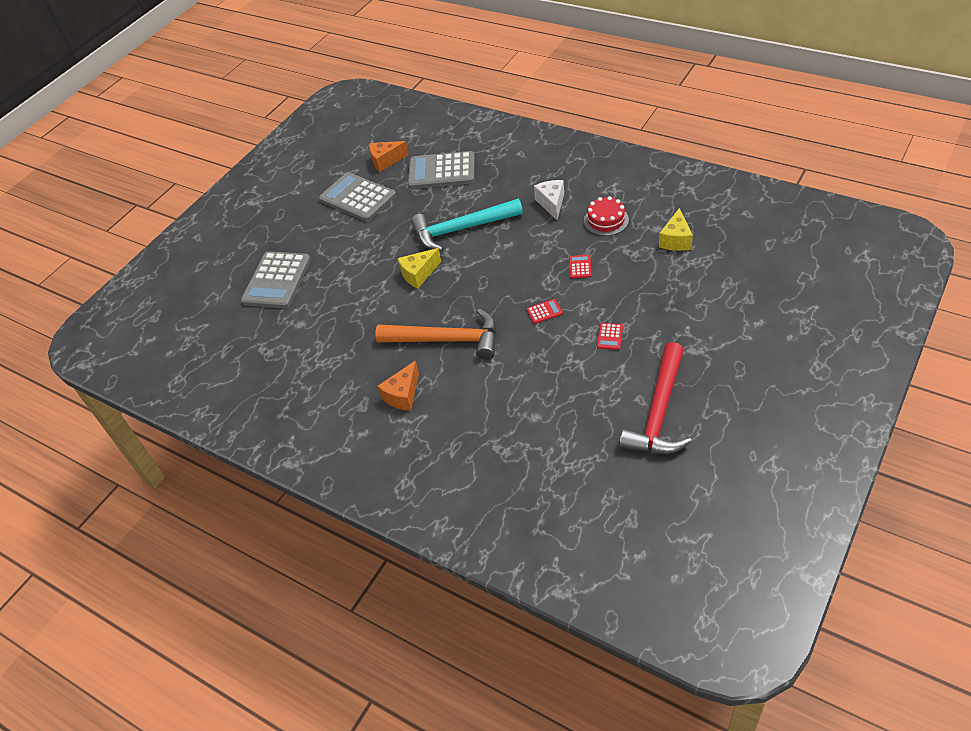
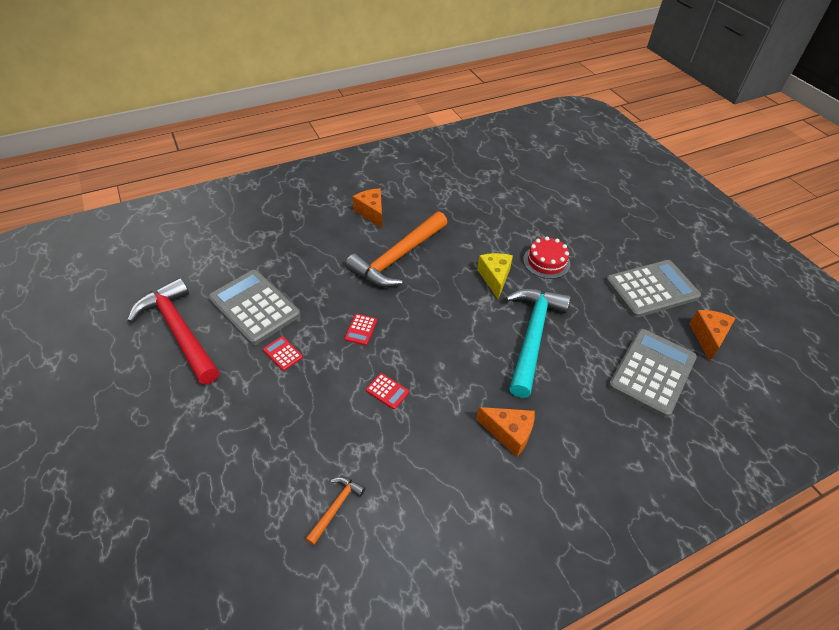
camera: 115 degrees right, 0 degrees up
(277, 280) = (567, 201): grey calculator -> grey calculator (254, 307)
(551, 203) = (509, 433): white cheese -> orange cheese
(606, 220) = (433, 464): red cake -> red cake (546, 262)
(676, 240) = (336, 507): yellow cheese -> orange hammer

